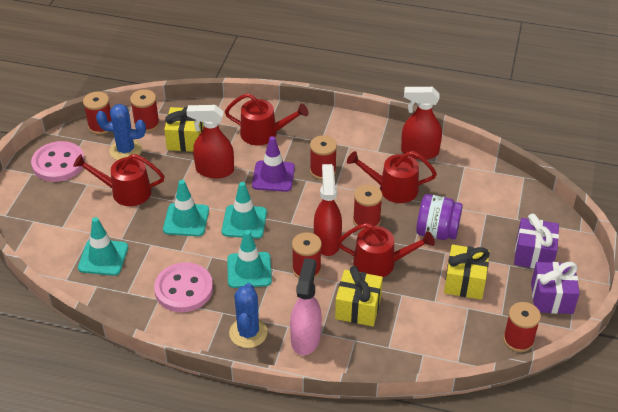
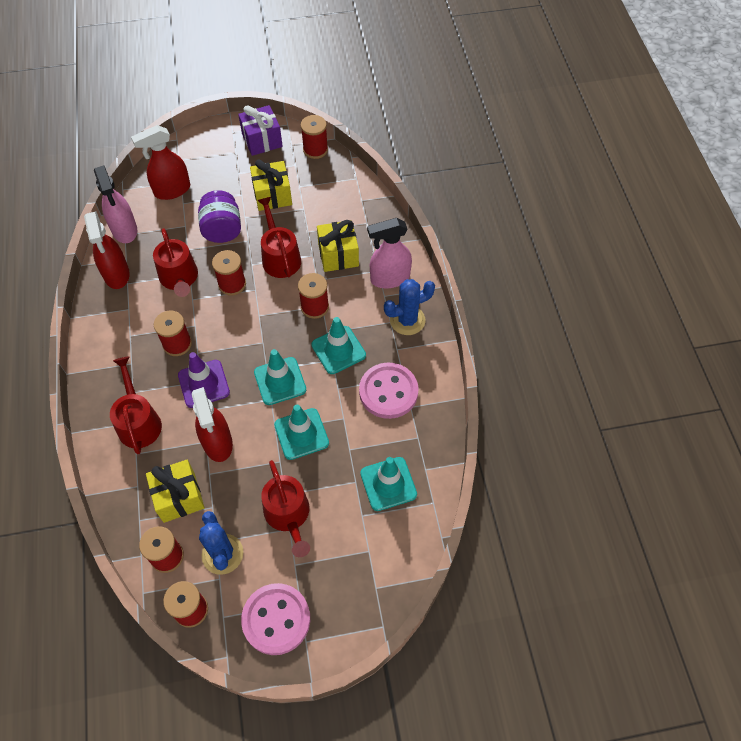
camera: 115 degrees left, 15 degrees up
(327, 241) = (273, 304): red spray bottle -> red spray bottle (172, 190)
(469, 167) = (124, 230): none -> pink spray bottle
(534, 254) = (219, 161): purple gift -> none

